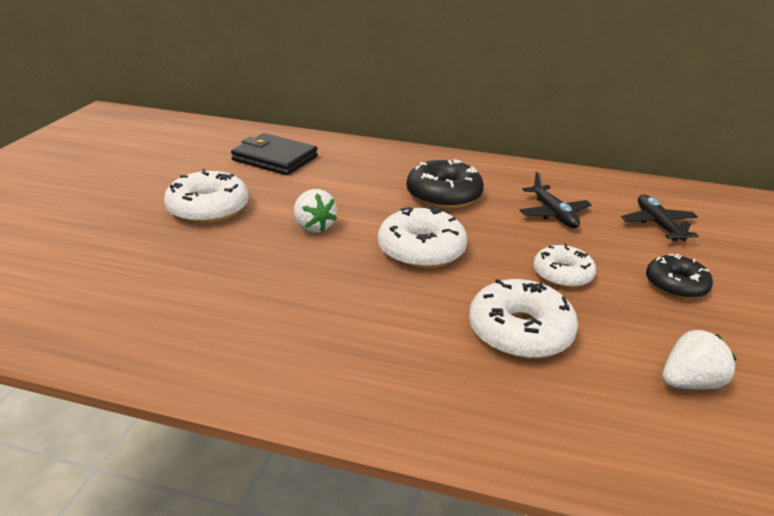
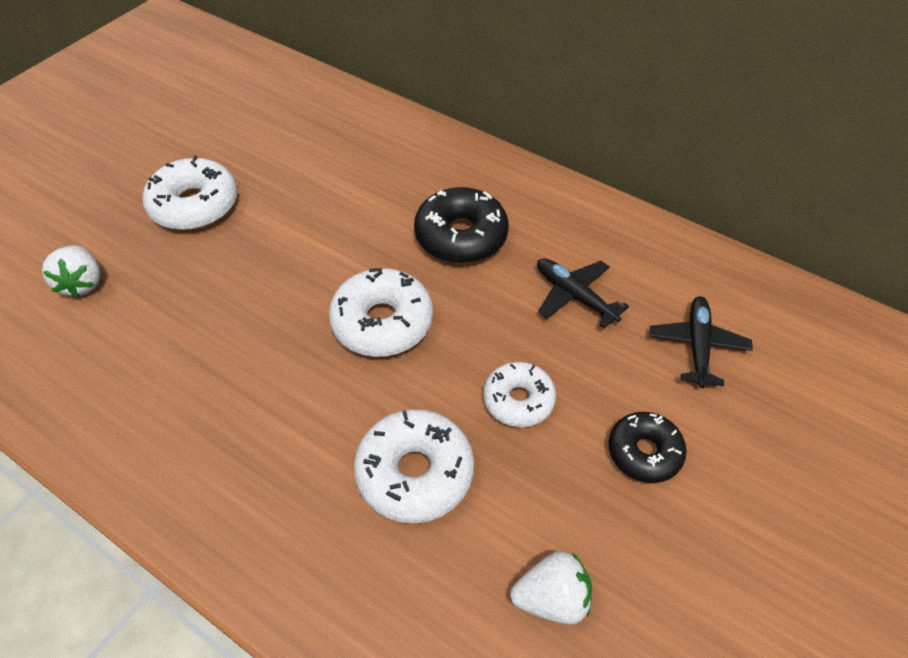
camera: 20 degrees right, 20 degrees up
(275, 158) = (303, 132): black wallet -> none
(313, 227) = (287, 258): white strawberry -> white strawberry (82, 283)
(553, 213) = (575, 296): black plane -> black plane turned 135 degrees clockwise

